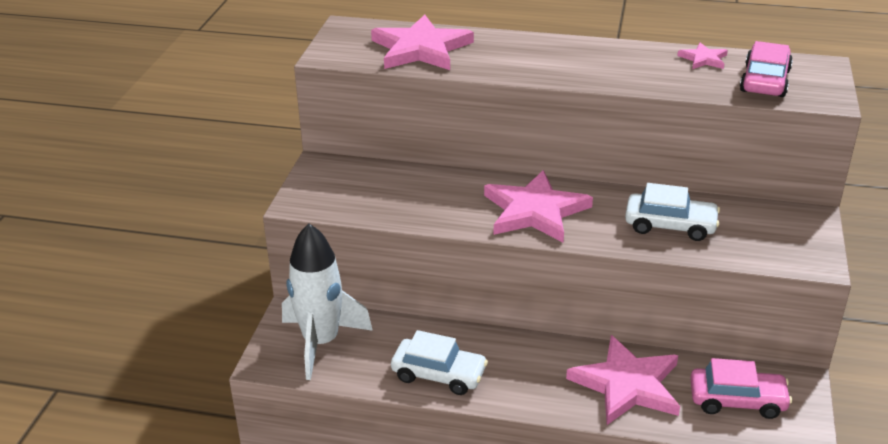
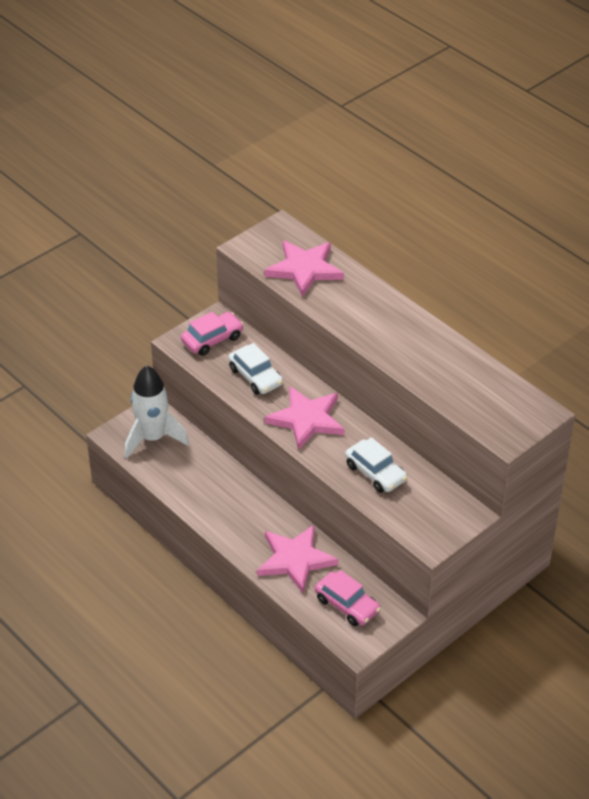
camera: 35 degrees right, 10 degrees up
(439, 374) = (197, 494): white car -> white car (255, 376)
(703, 59) = (472, 367): pink star -> none
(764, 81) = (487, 405): pink car -> pink car (212, 339)

